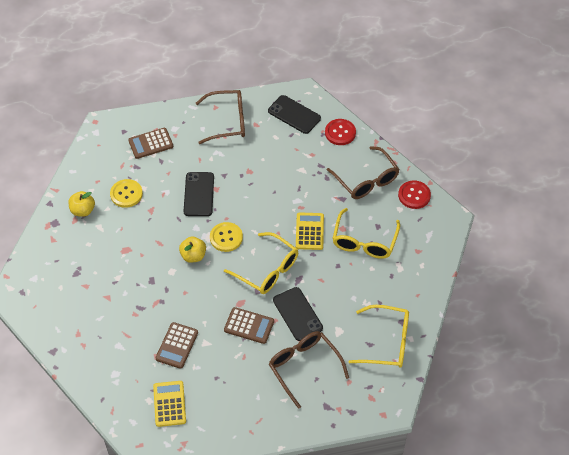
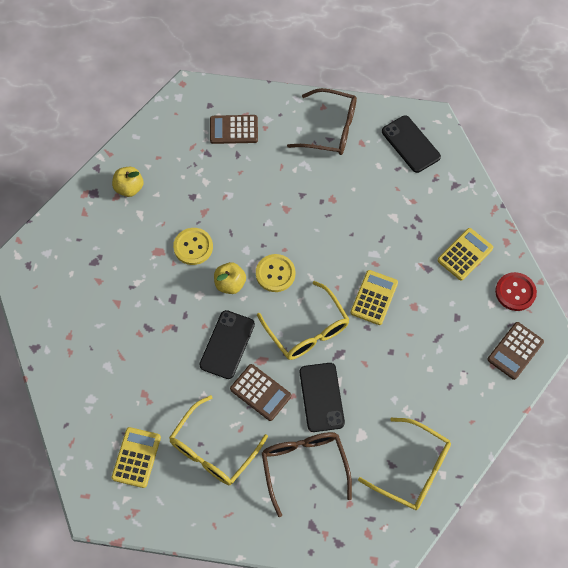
camera: 20 degrees right, 10 degrees up
(126, 194) = (184, 183): yellow button -> yellow button (193, 247)
(177, 345) = (171, 388): brown calculator -> brown calculator (515, 351)
(199, 194) = (264, 209): black phone -> black phone (227, 344)
(340, 133) = (456, 184): red button -> none
(364, 241) = (433, 332): yellow glasses -> yellow glasses (213, 450)
(366, 180) = (465, 254): brown glasses -> yellow calculator

